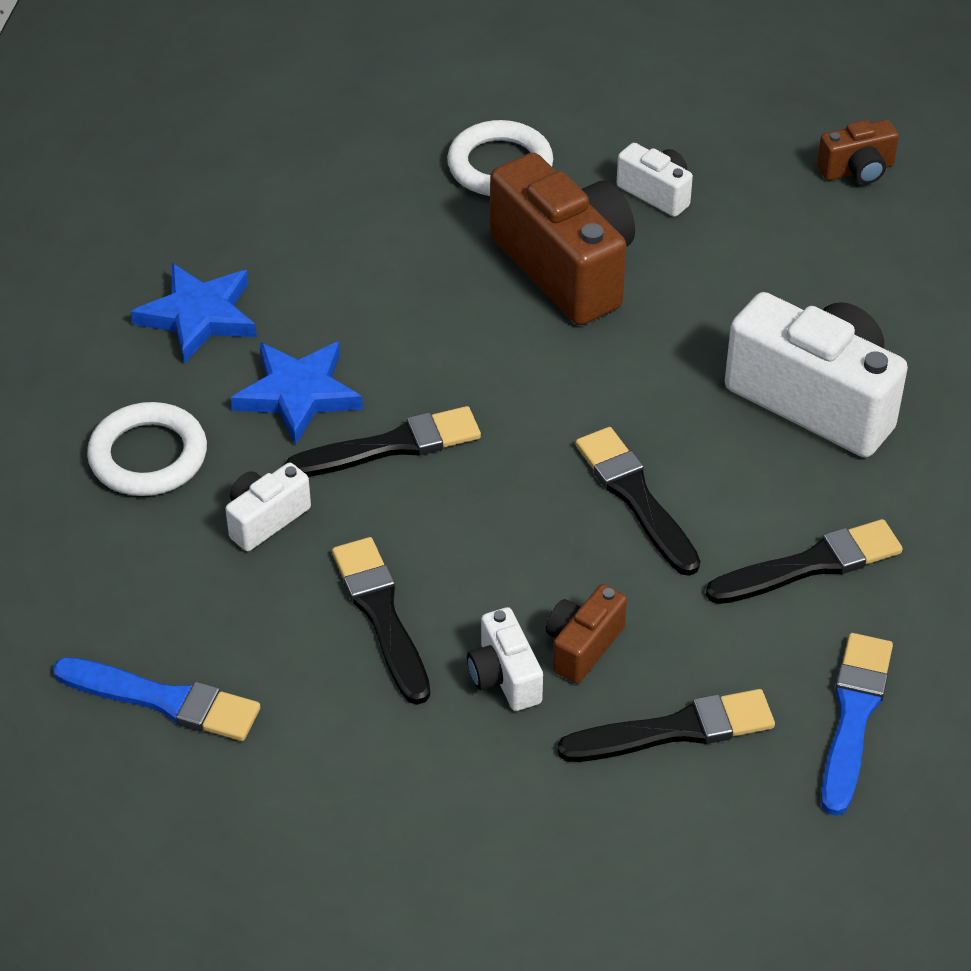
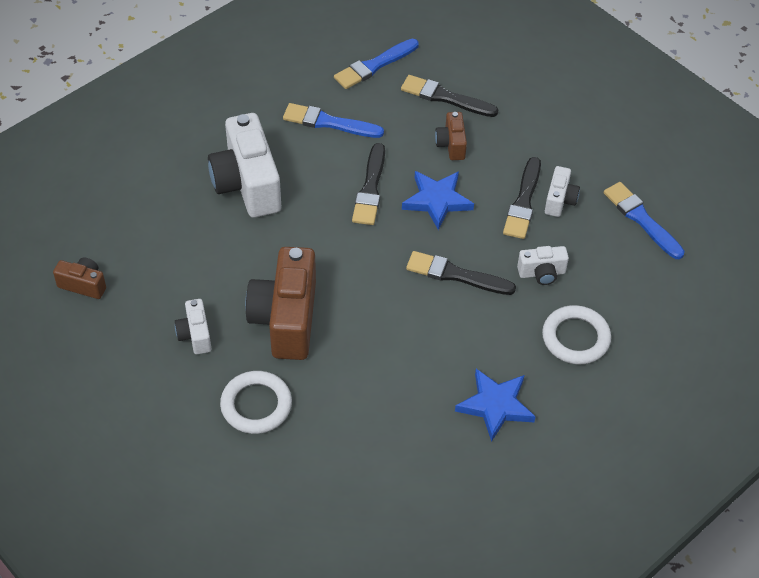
camera: 145 degrees left, 5 degrees up
(298, 394) = (479, 328): blue star -> blue star (437, 200)
(504, 677) = (493, 151): white camera -> white camera (559, 200)
(582, 646) = (451, 144): brown camera -> brown camera turned 105 degrees clockwise
(810, 565) = (329, 122): black brush -> blue brush

